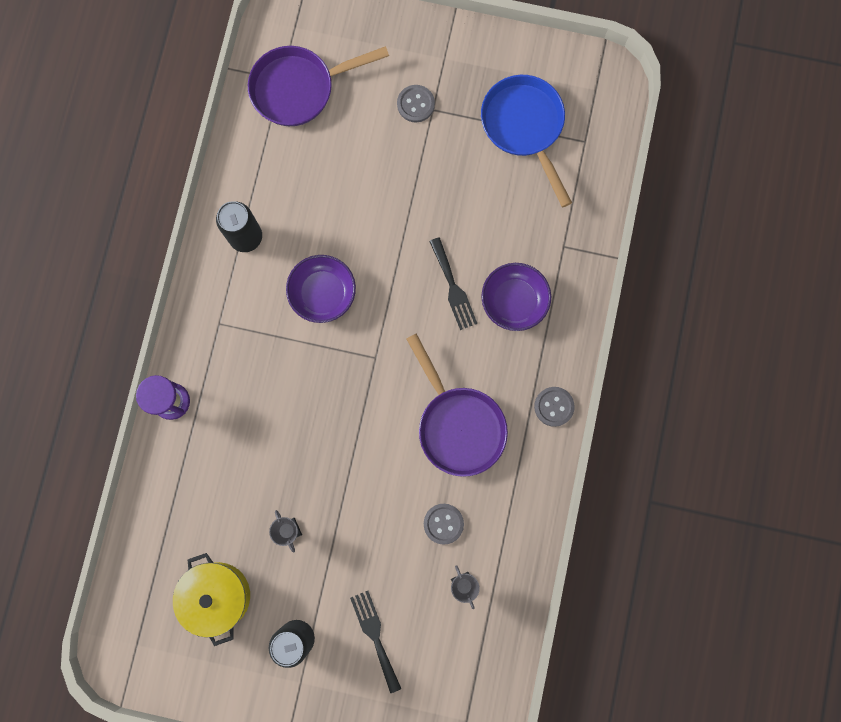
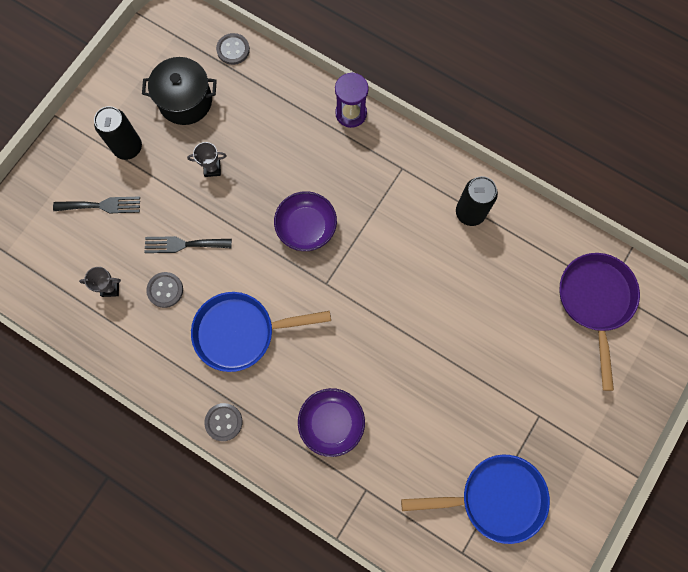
camera: 110 degrees right, 5 degrees down
(217, 595) = (185, 101): yellow pot -> black pot
(323, 293) = (398, 259): purple bowl -> purple bowl (306, 227)
(415, 104) = (549, 402): grey button -> grey button (233, 50)
(453, 288) = (363, 372): black fork -> black fork (183, 244)
(458, 425) = (241, 332): purple pan -> blue pan

